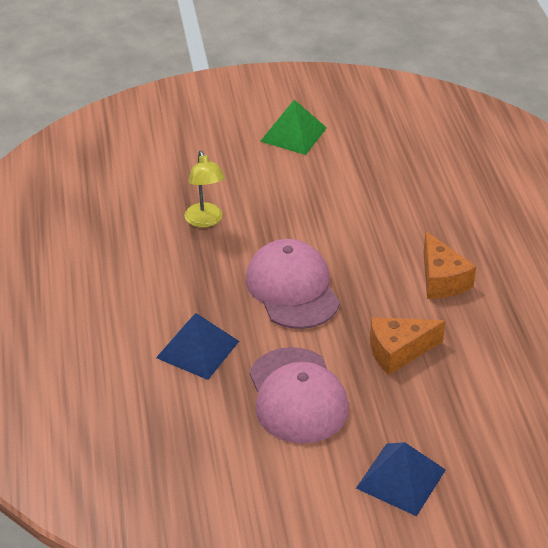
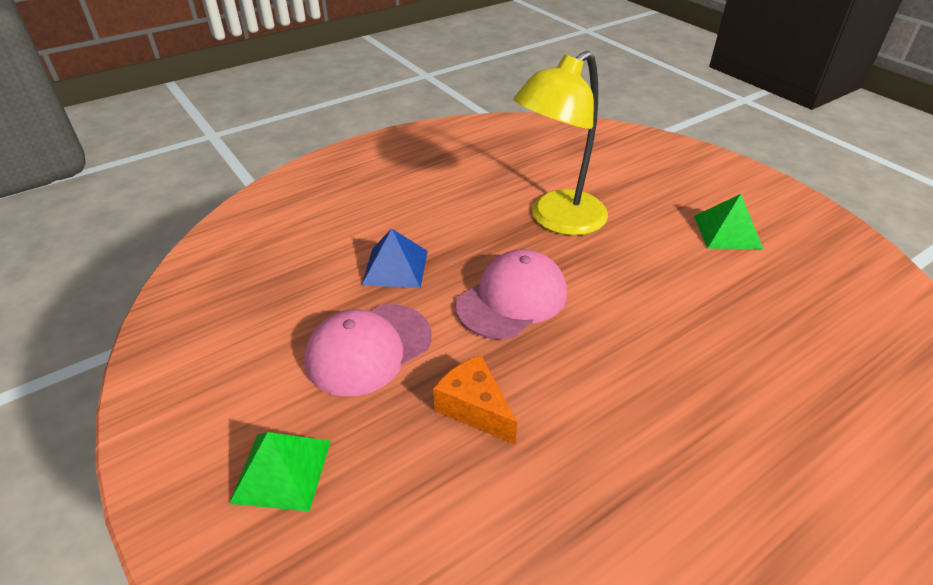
camera: 65 degrees right, 0 degrees up
(205, 221) = (557, 220): yellow lamp -> yellow lamp, size x2.07
(401, 478) = (282, 470): blue pyramid -> green pyramid
(441, 280) = (616, 412): orange cheese -> none

